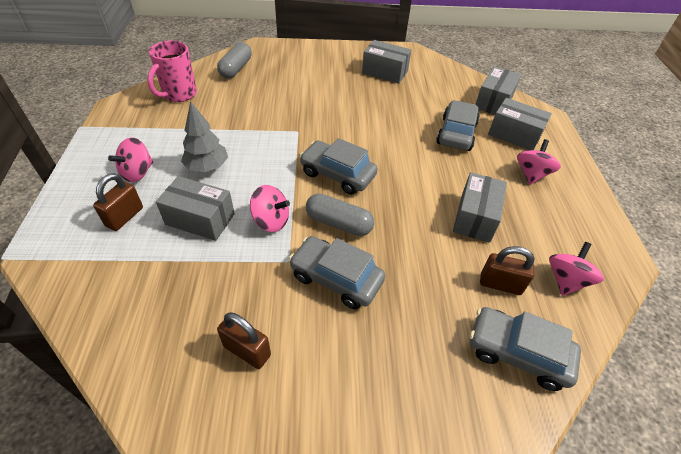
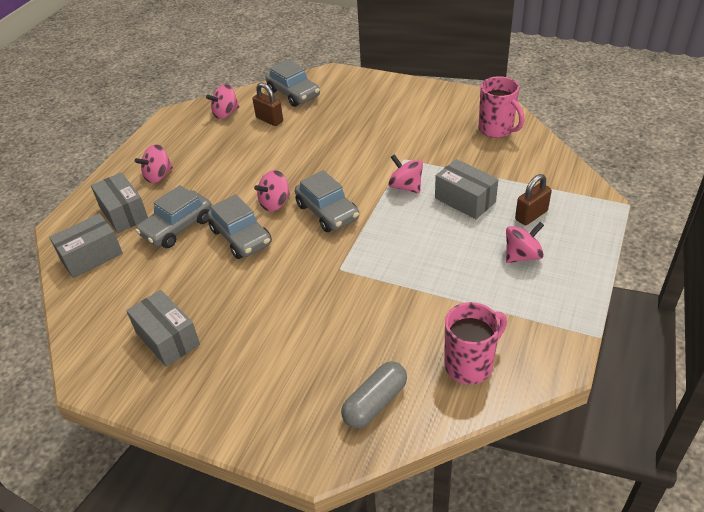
camera: 150 degrees left, 5 degrees down
(167, 354) = (496, 130): none -> pink mug
(207, 167) = (450, 246): grey tree -> none
(247, 350) = (448, 122): brown padlock -> none
(336, 278) = (375, 143): grey car -> grey car (241, 237)
(339, 223) = (352, 174): grey capsule -> none
(393, 172) = (275, 203): none -> pink spinning top
(475, 217) = (243, 156): grey box -> none

